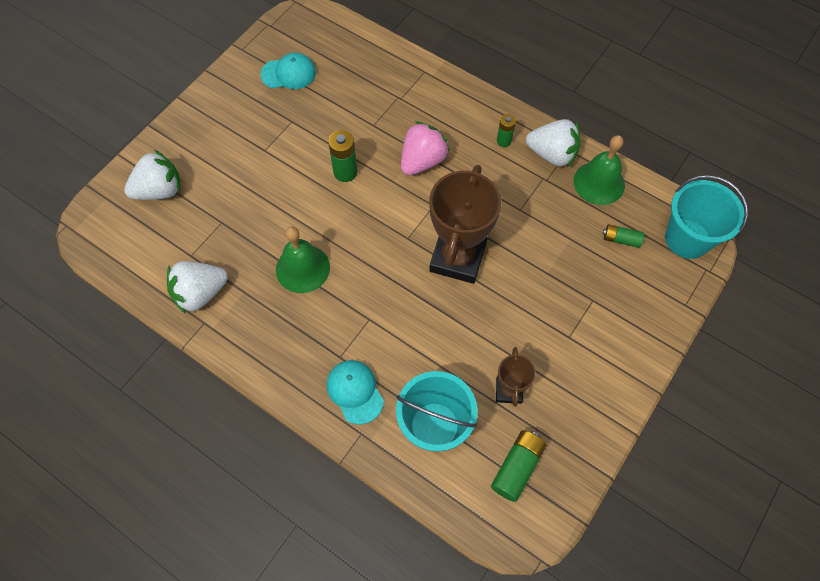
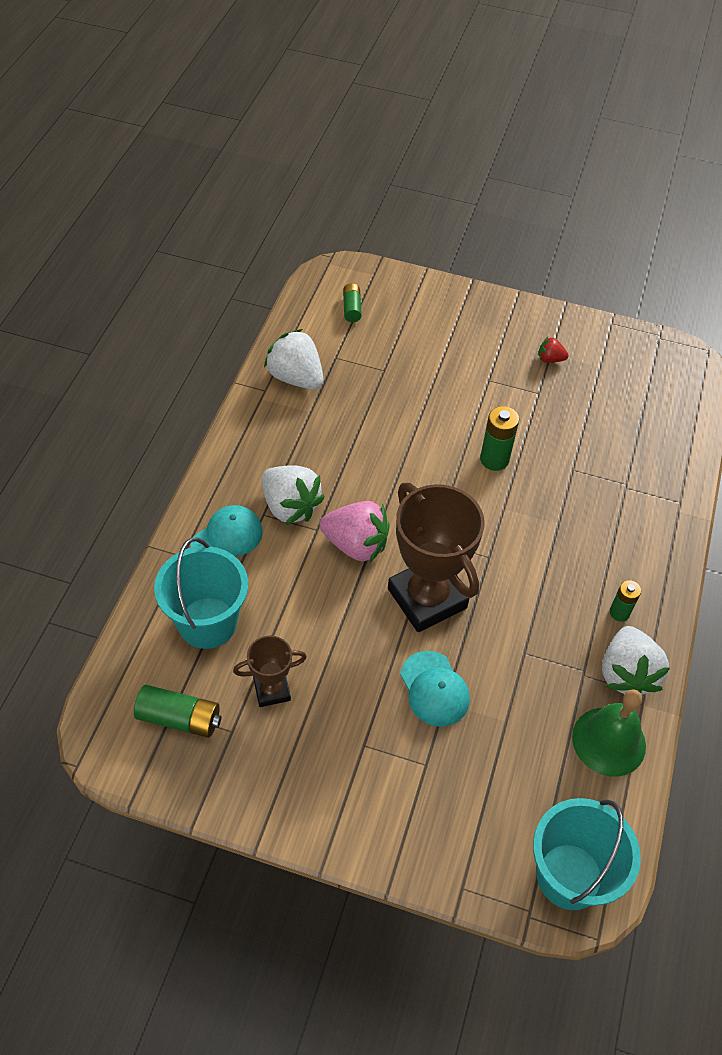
camera: 70 degrees right, 10 degrees down
(160, 190) = (400, 311): white strawberry -> white strawberry (290, 507)
(261, 102) = (550, 359): none -> red strawberry
(288, 73) = (601, 372): turquoise cap -> turquoise cap (434, 689)
(302, 268) = (356, 453): green bell -> none
(422, 161) = (545, 531): pink strawberry -> pink strawberry (356, 545)
(457, 258) = (427, 598): brown trophy -> brown trophy turned 60 degrees clockwise
(621, 239) = (530, 785): green battery -> green battery (351, 308)

